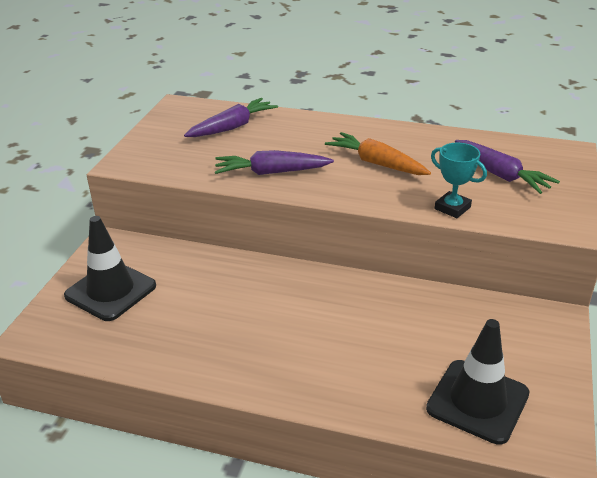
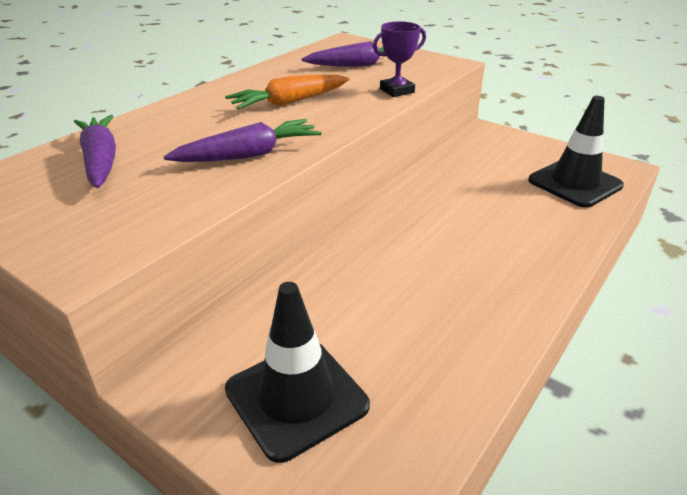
camera: 70 degrees left, 0 degrees up
(272, 172) = (248, 155): purple carrot -> purple carrot turned 135 degrees counterclockwise
(452, 208) = (397, 91): turquoise trophy -> purple trophy

